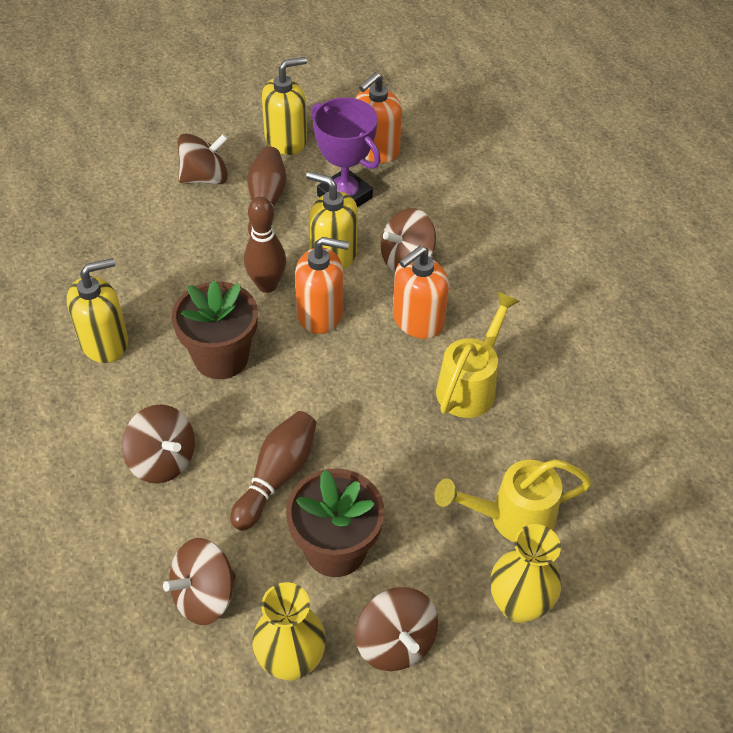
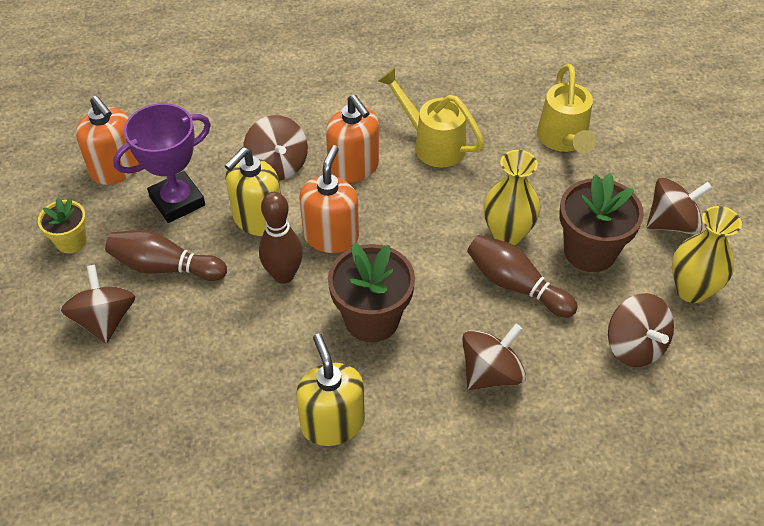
camera: 80 degrees left, 0 degrees up
(286, 140) = (71, 241): yellow soap dispenser -> yellow flower pot
(518, 605) = (638, 149): yellow vase -> yellow vase (507, 234)

